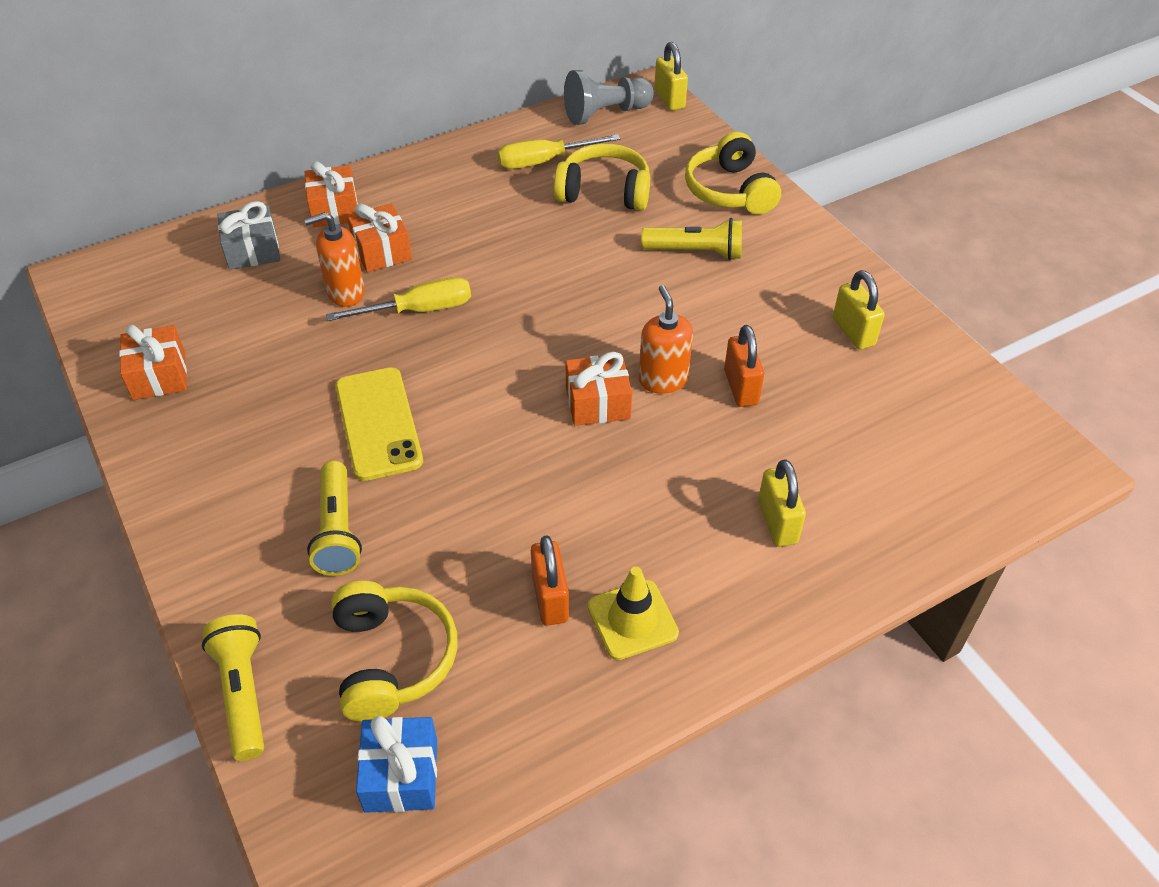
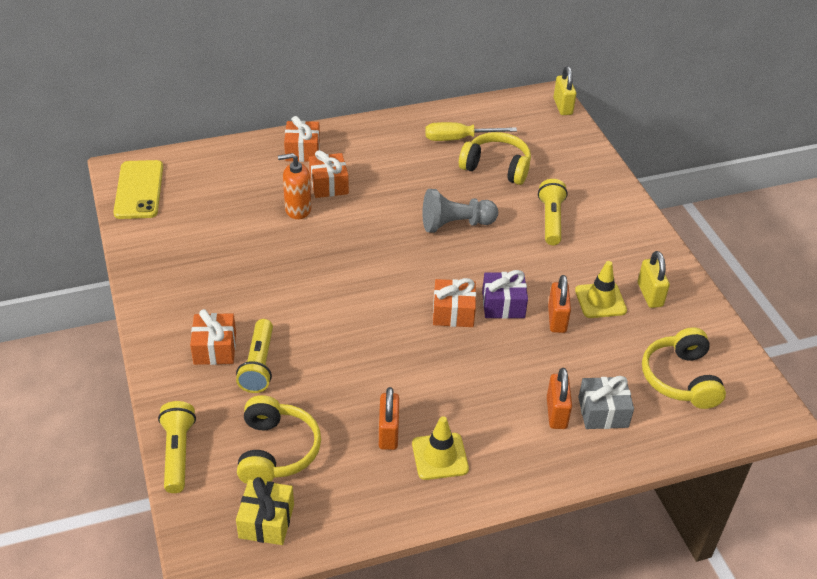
camera: 10 degrees right, 5 degrees down
(159, 376) = (162, 245): orange gift -> orange gift (215, 348)
(253, 251) = (241, 171): grey gift -> grey gift (603, 412)
(378, 423) = (300, 301): yellow phone -> yellow phone (139, 190)
(401, 775) = (266, 521): blue gift -> yellow gift
(419, 310) = (345, 229): yellow screwdriver -> none
(605, 113) = (512, 110): grey pawn -> grey pawn (455, 224)
(663, 379) = (503, 305): orange soap dispenser -> purple gift
(695, 252) = (551, 220): yellow flashlight -> yellow flashlight turned 105 degrees counterclockwise
(730, 191) = (589, 180): yellow headphones -> yellow headphones (681, 379)
(777, 522) = (556, 413): yellow padlock -> orange padlock
(791, 351) = (600, 300): none -> yellow traffic cone

